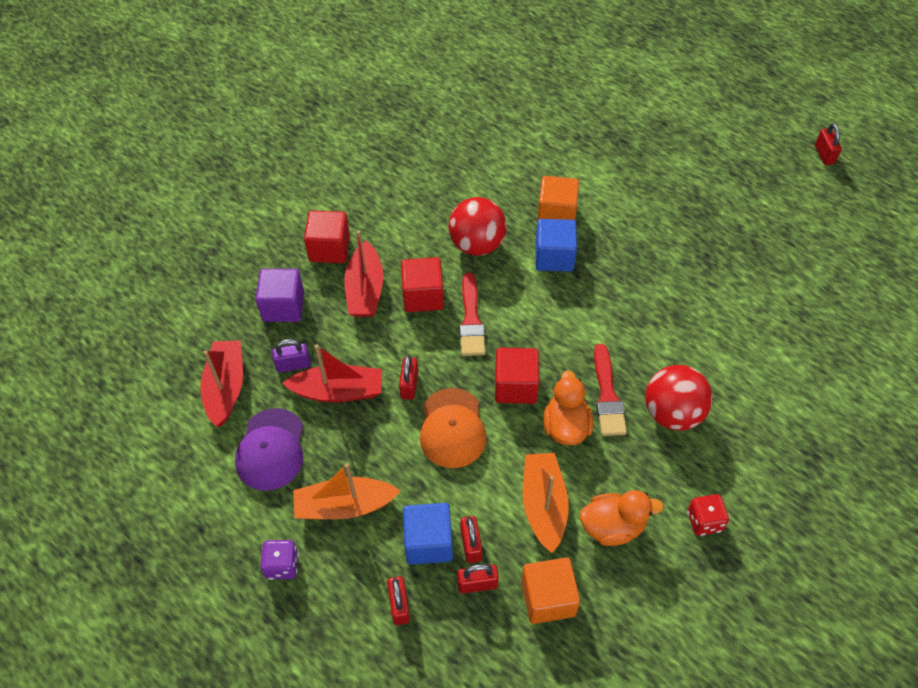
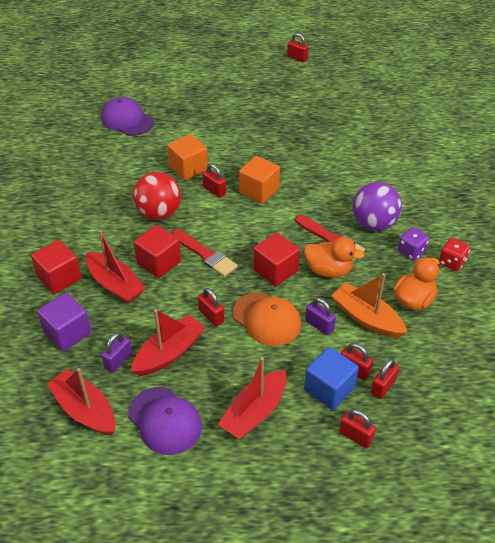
camera: 45 degrees left, 10 degrees down
(282, 565) = (257, 479): purple dice -> purple dice (411, 252)
(344, 506) = (254, 412): orange boat -> red boat
(491, 474) = (319, 325): none -> purple padlock
(548, 598) = (427, 362): orange cube -> orange cube (259, 191)
(554, 257) = (214, 190): blue cube -> red padlock
(557, 119) = (127, 120): none -> purple cap
(566, 426) = (328, 270): orange duck -> orange duck turned 150 degrees clockwise
(672, 413) = (374, 224): red ball -> purple ball

